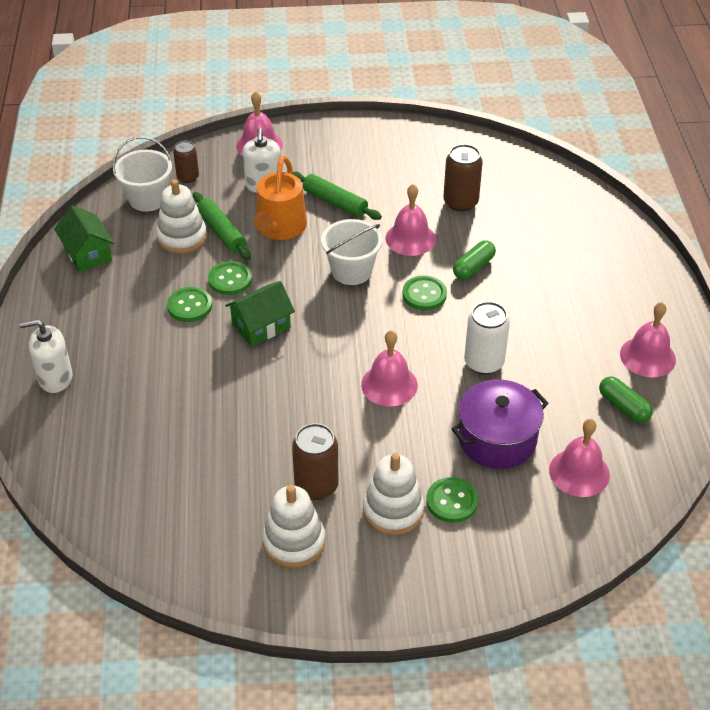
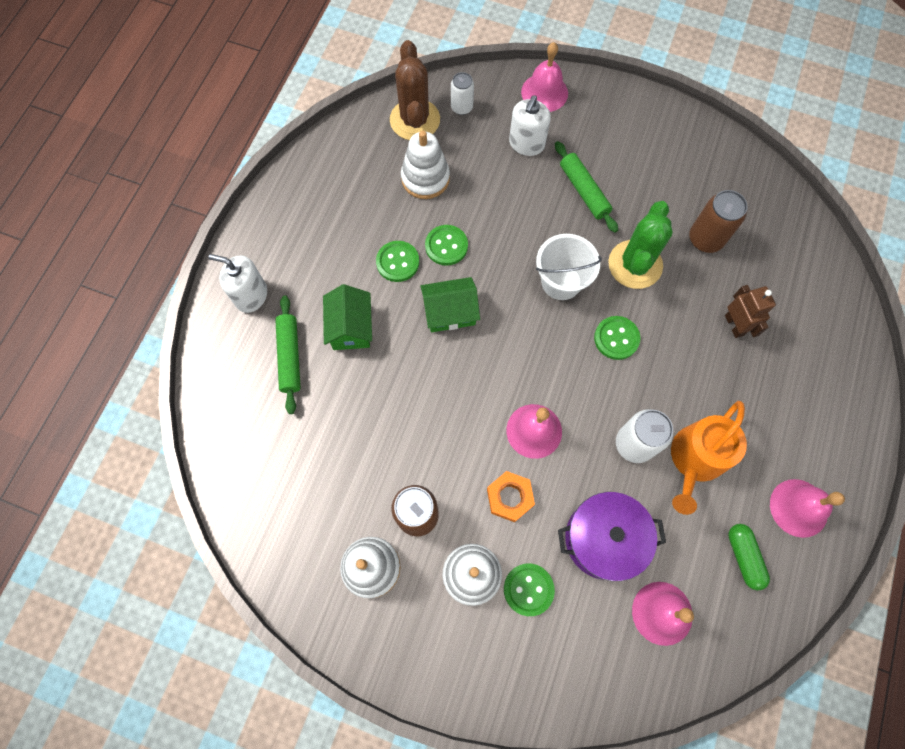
camera: 25 degrees right, 25 degrees up
(87, 253) = (336, 164): green house -> green house (351, 327)
(148, 199) = (415, 120): white bucket -> brown cactus
(188, 177) = (461, 107): brown can -> white can
(221, 232) = (463, 186): green rolling pin -> green rolling pin (290, 356)
(280, 228) = (518, 202): orange watering can -> orange watering can (695, 460)
(395, 441) = (509, 497): none -> orange nut
(410, 238) = (635, 264): pink bell -> green cactus
(473, 267) = (679, 325): green capsule -> none
(520, 252) = (734, 325): none -> brown robot

